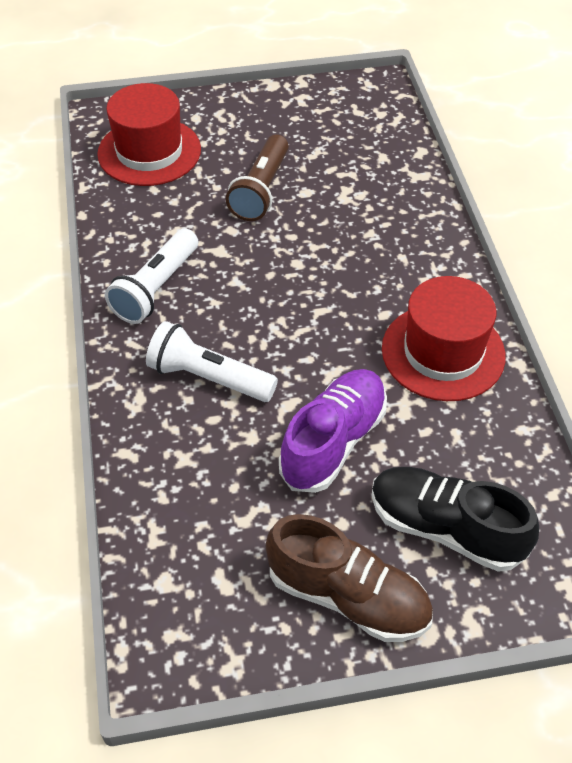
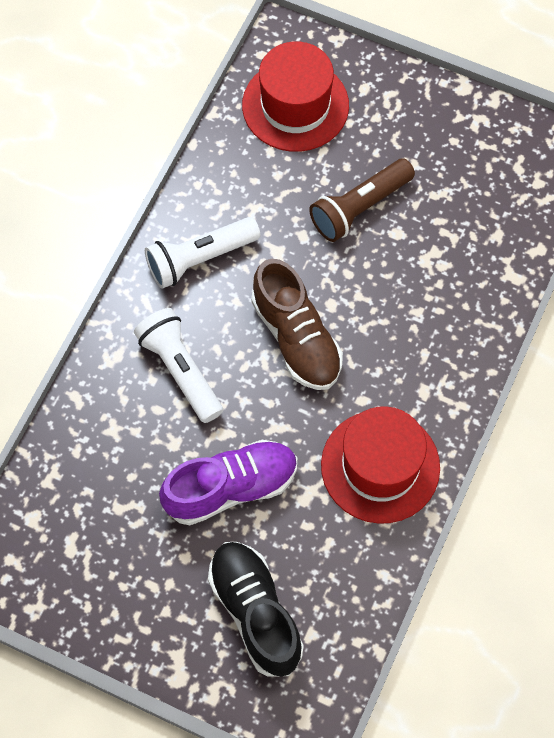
camera: 35 degrees right, 15 degrees up
(348, 596) = (146, 614): brown shoe -> brown shoe (296, 338)

